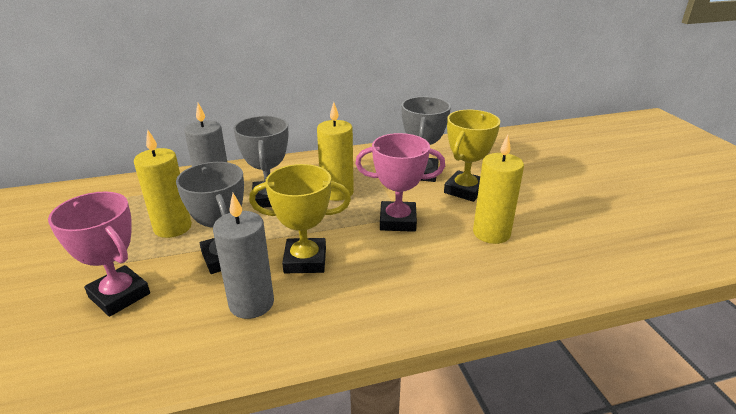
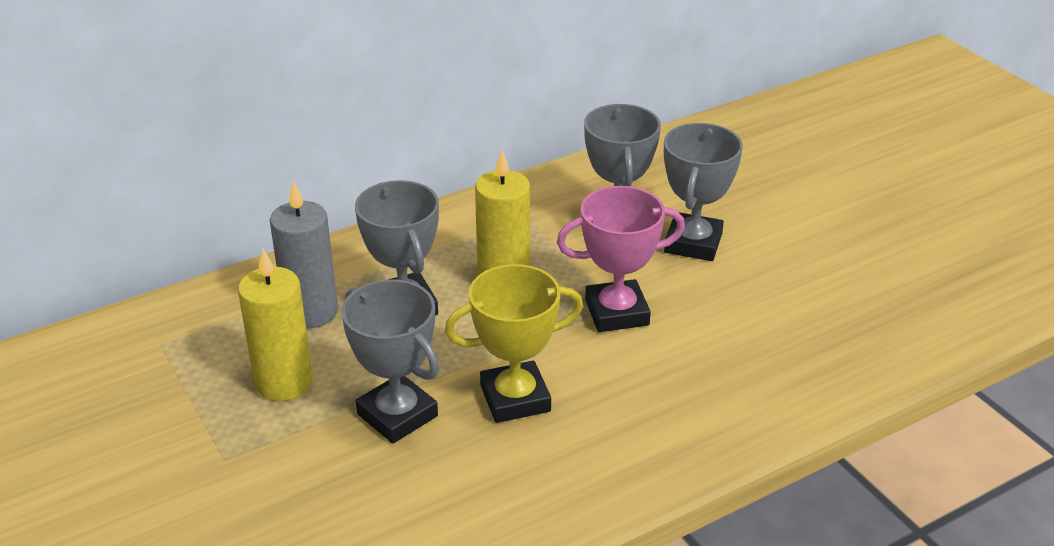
camera: 15 degrees left, 5 degrees up
(119, 295) = (282, 499): pink trophy -> none
(251, 303) = (476, 473): grey candle -> none
(464, 190) = (693, 243): yellow trophy -> grey trophy
(491, 233) = (754, 309): yellow candle -> none

